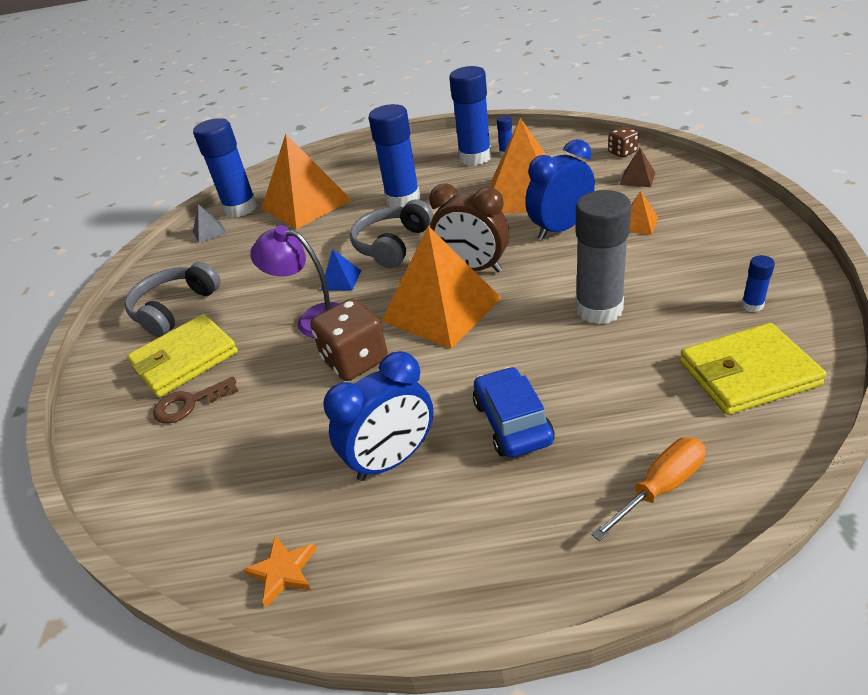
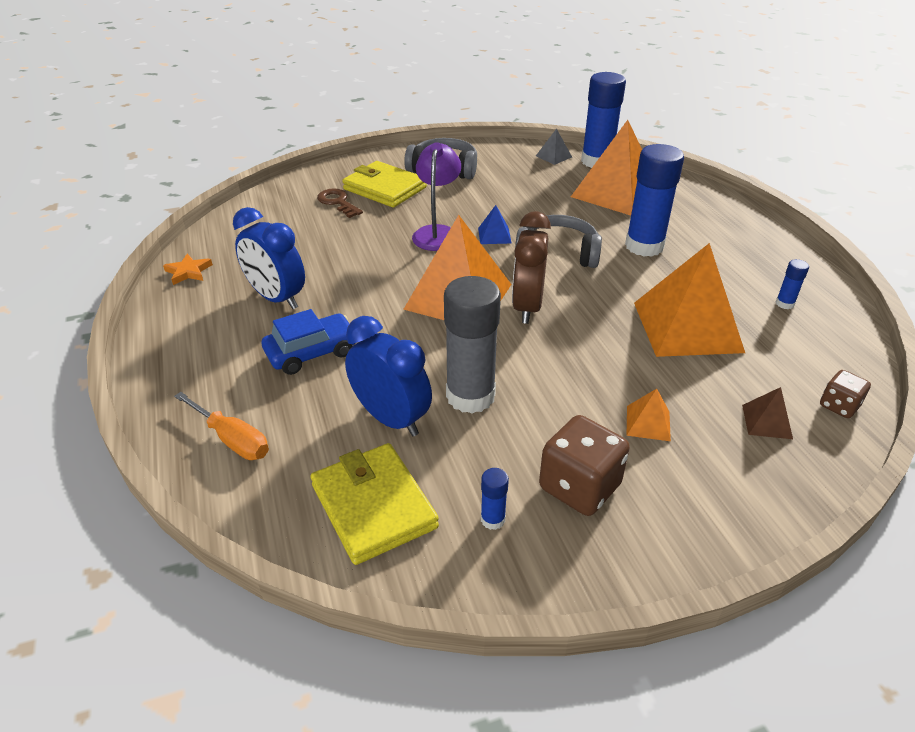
camera: 70 degrees right, 0 degrees up
(355, 360) = (385, 262): brown dice -> brown dice (579, 487)
(475, 158) = (761, 281): blue glue stick -> none
(560, 229) = (617, 360): blue clock -> blue clock (391, 419)

